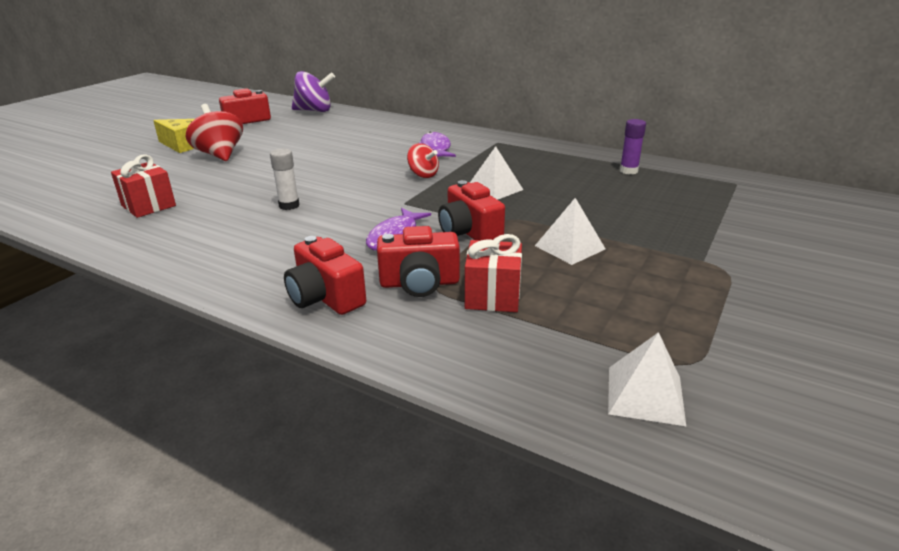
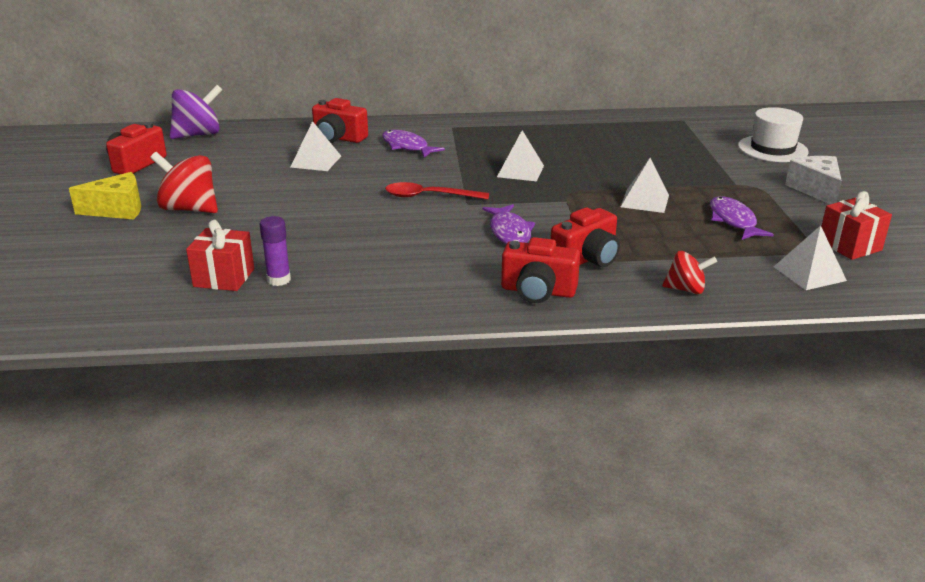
camera: 35 degrees left, 0 degrees up
(289, 205) = (369, 235): white glue stick -> none
(353, 144) = (316, 161): none -> white pyramid
(385, 189) = (429, 196): none -> red spoon
(423, 175) = (440, 174): red spinning top -> red spinning top (686, 289)
(469, 232) = (559, 211): red camera -> red camera (338, 138)
(492, 296) = (647, 250): red gift -> red gift (849, 246)
(628, 171) = (597, 128): purple glue stick -> purple glue stick (279, 280)
(639, 298) = (733, 221): none -> purple fish
(806, 296) = (815, 189): none -> white cheese
(809, 236) = (772, 149): none -> white hat

